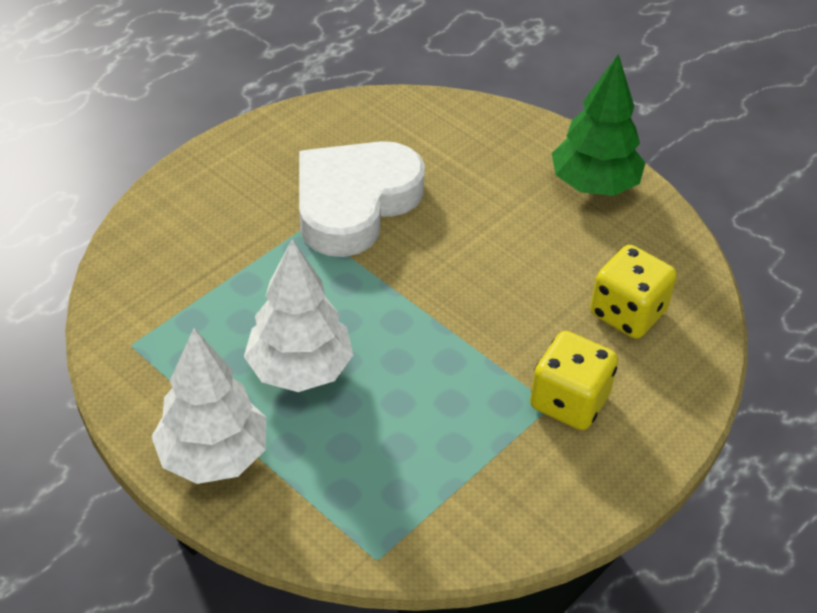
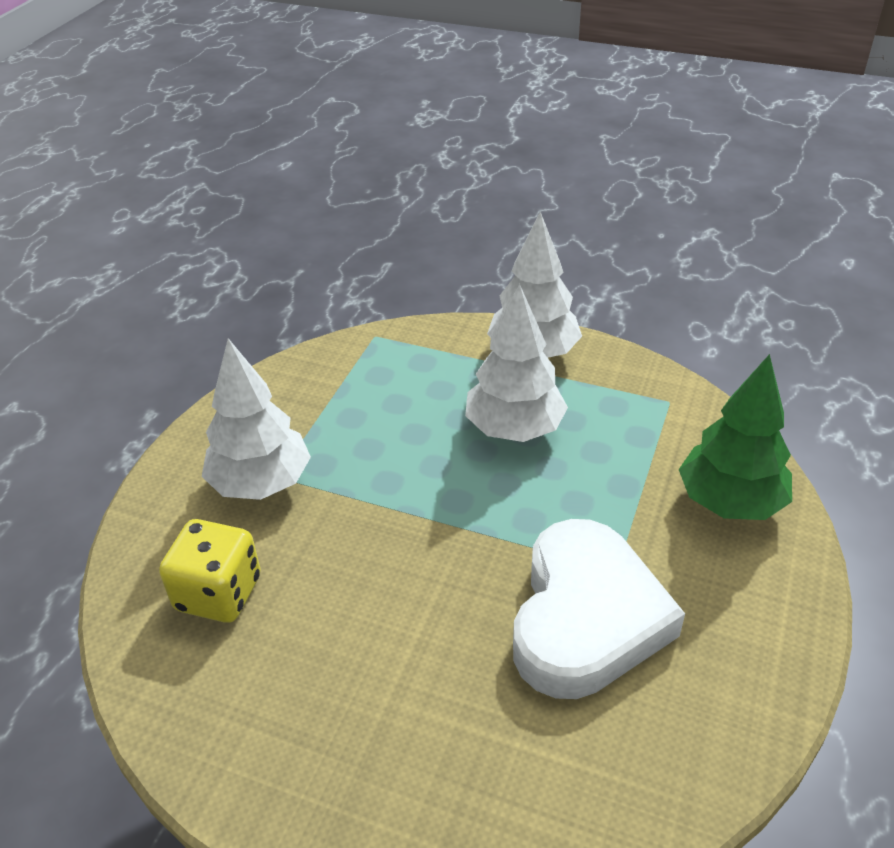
camera: 160 degrees right, 5 degrees down
(569, 401) = (261, 483): yellow dice -> white tree
(594, 185) = (297, 774): green tree -> green tree (730, 502)

